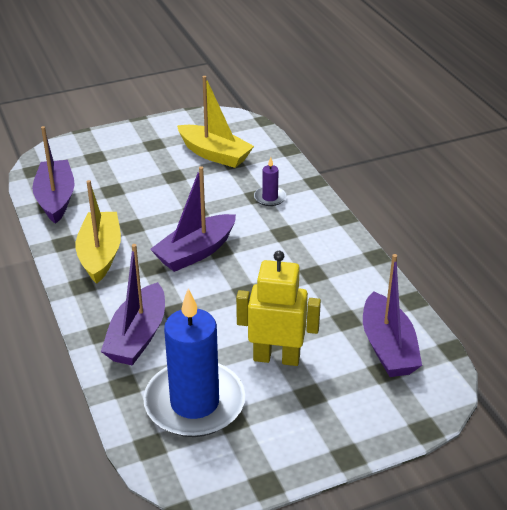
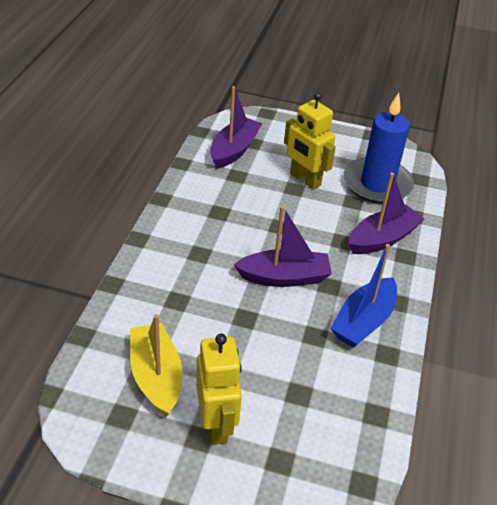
camera: 145 degrees left, 5 degrees up
(56, 199) = (364, 417): purple boat -> none
(100, 254) = (363, 321): yellow boat -> blue boat
(150, 153) = (216, 424): none -> yellow robot
(270, 198) = (169, 291): purple candle -> none

